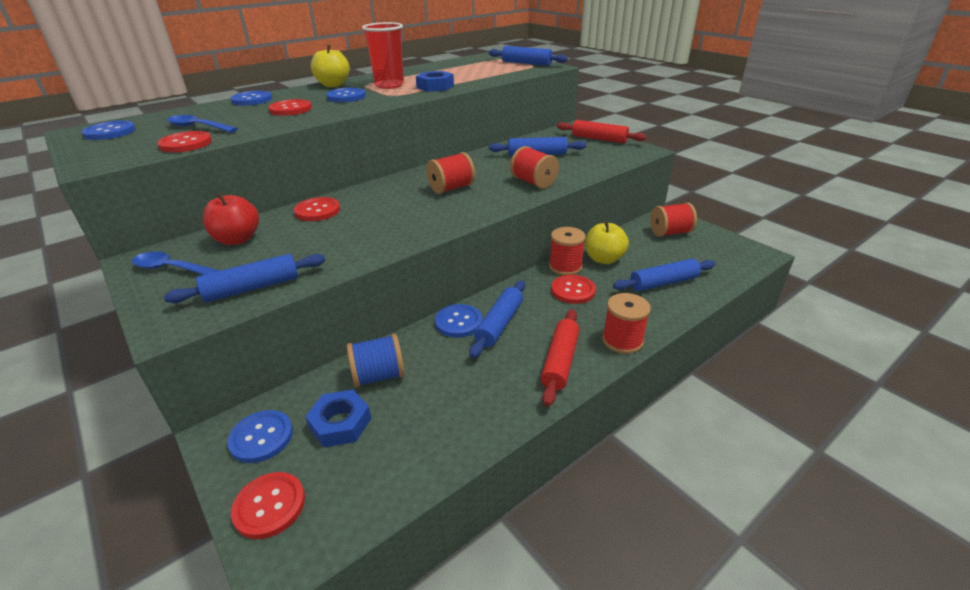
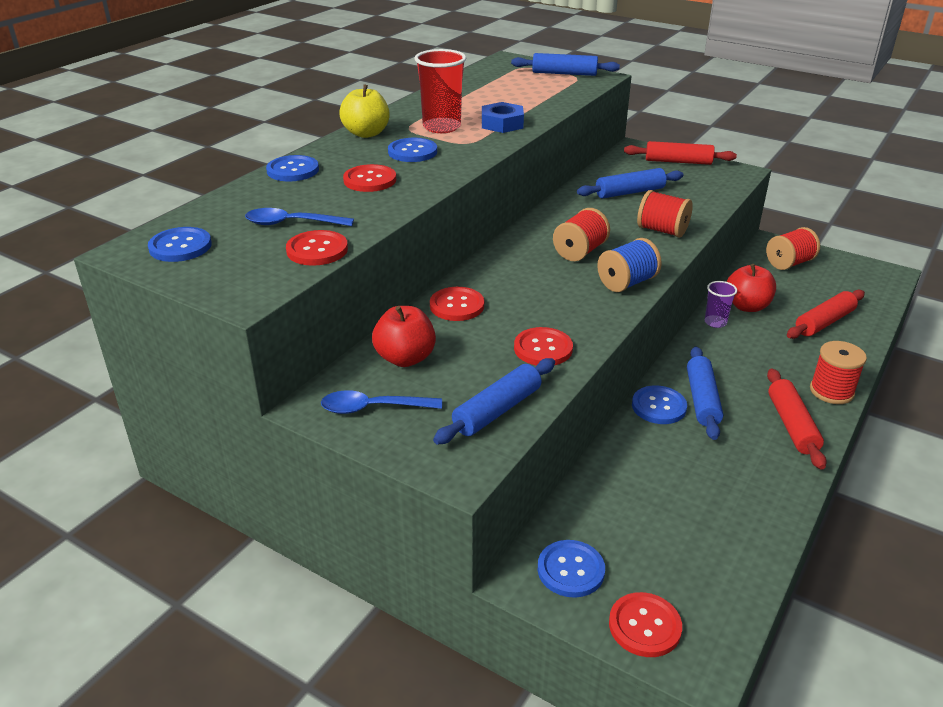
camera: 20 degrees left, 0 degrees up
(340, 423) = (637, 536): blue nut -> none
(379, 376) = (629, 481): blue spool -> blue spool (627, 283)
(565, 267) = (715, 322): red spool -> purple cup
(573, 290) = (744, 348): red button -> red button (543, 348)
(604, 259) = (747, 306): yellow apple -> red apple
(663, 283) = (824, 322): blue rolling pin -> red rolling pin

